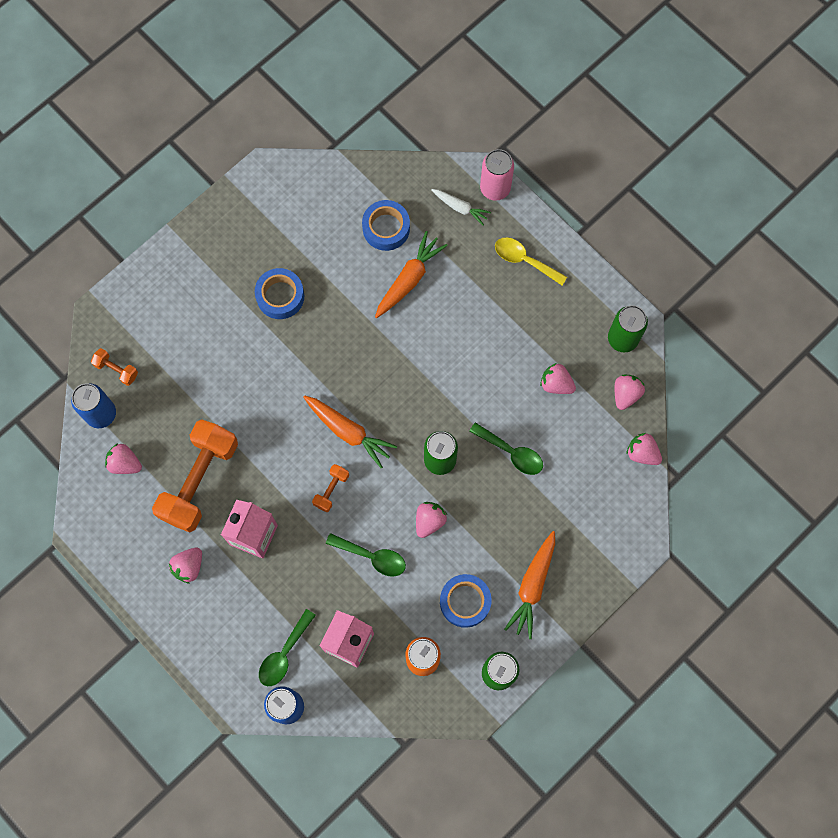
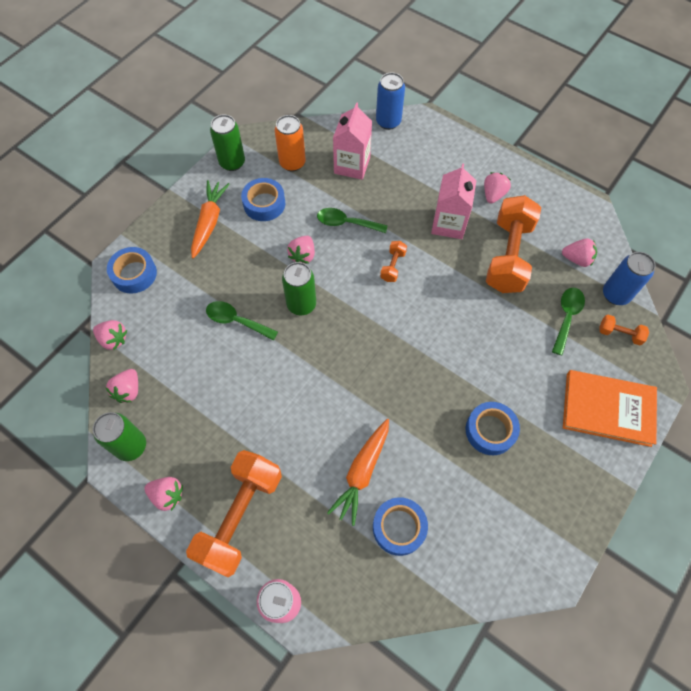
camera: 170 degrees right, 10 degrees down
(161, 297) = (608, 409): none -> orange book
(284, 653) = (400, 151): green spoon -> green spoon (566, 317)
(348, 431) = (389, 315): orange carrot -> none
(460, 207) = (320, 569): white carrot -> none
(525, 260) = (240, 516): yellow spoon -> orange dumbbell
(556, 384) = (198, 389): pink strawberry -> pink strawberry (167, 495)
(621, 530) = (134, 274): none -> blue tape

